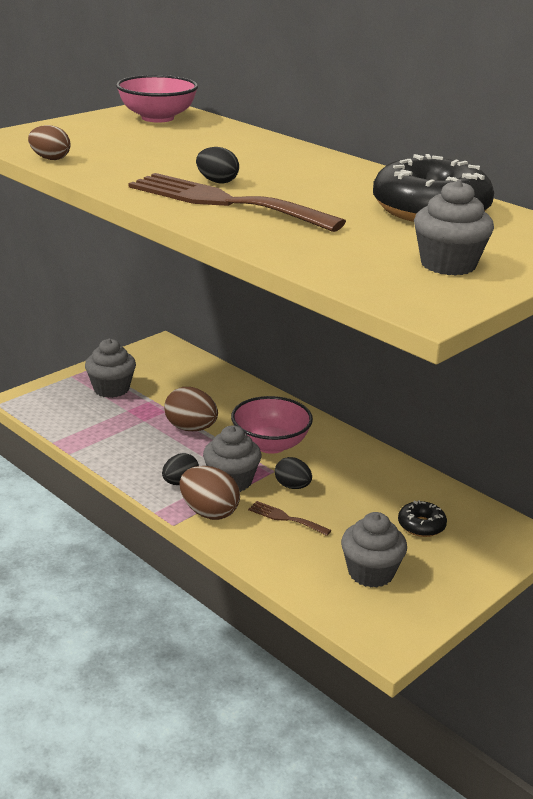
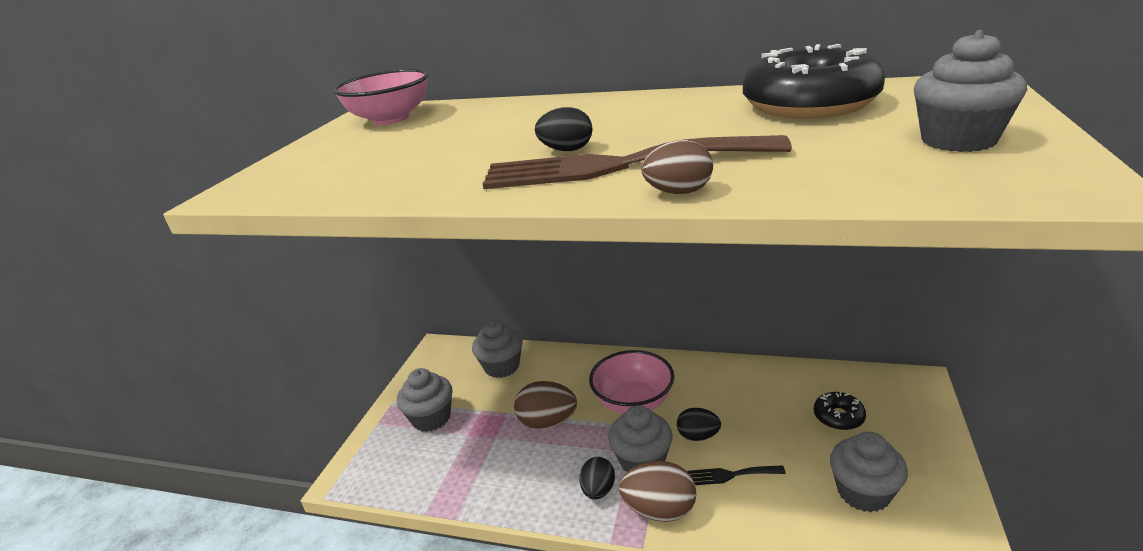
camera: 25 degrees left, 0 degrees up
(50, 159) = (334, 192): brown egg -> brown egg (678, 192)
(197, 378) = (502, 366): none -> grey cupcake
(285, 518) = (730, 475): brown fork -> black fork

